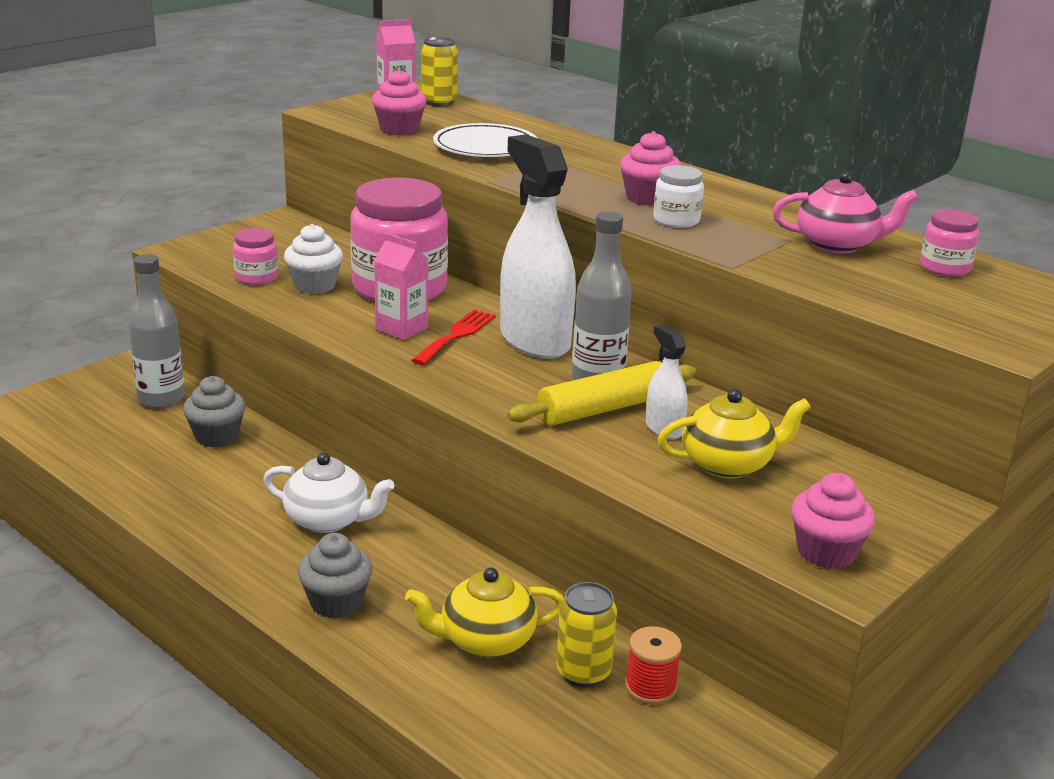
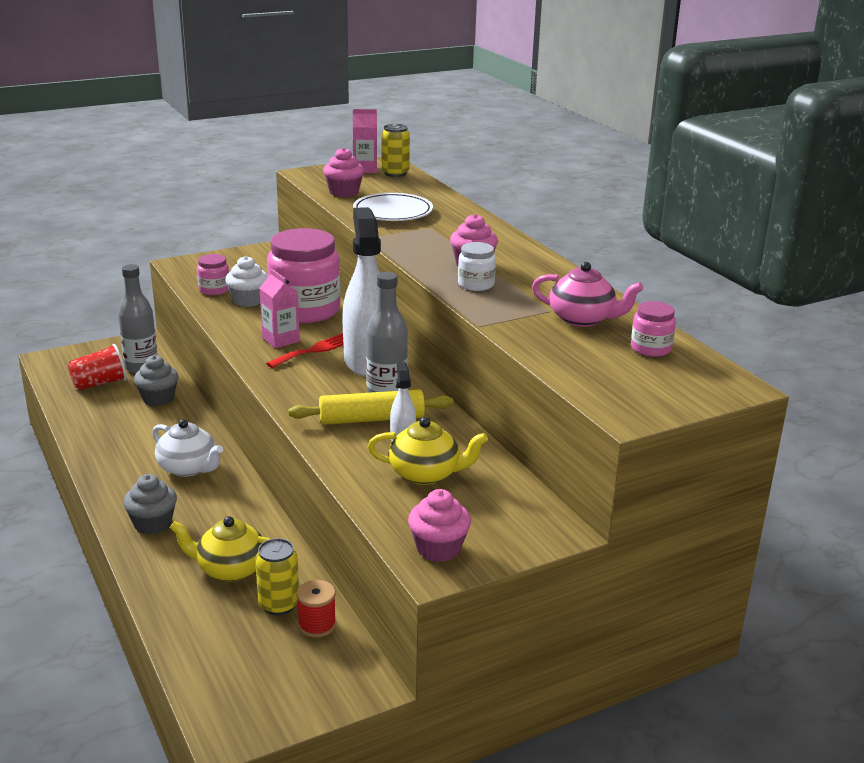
camera: 20 degrees right, 0 degrees up
(117, 429) = (99, 383): none -> red cup

